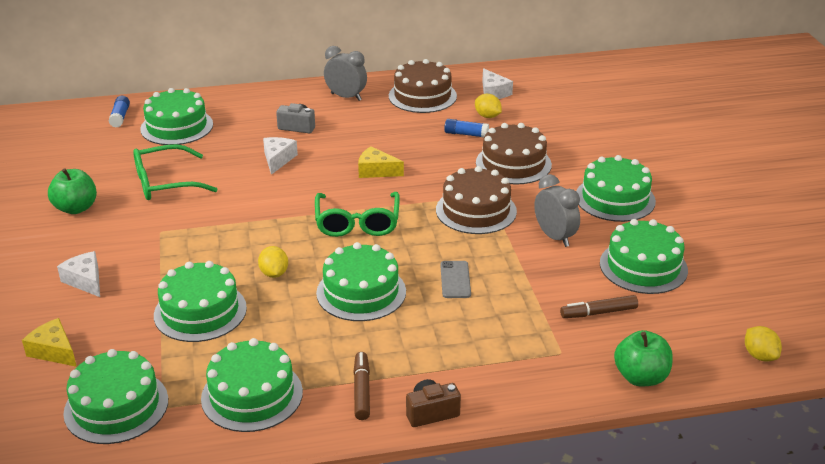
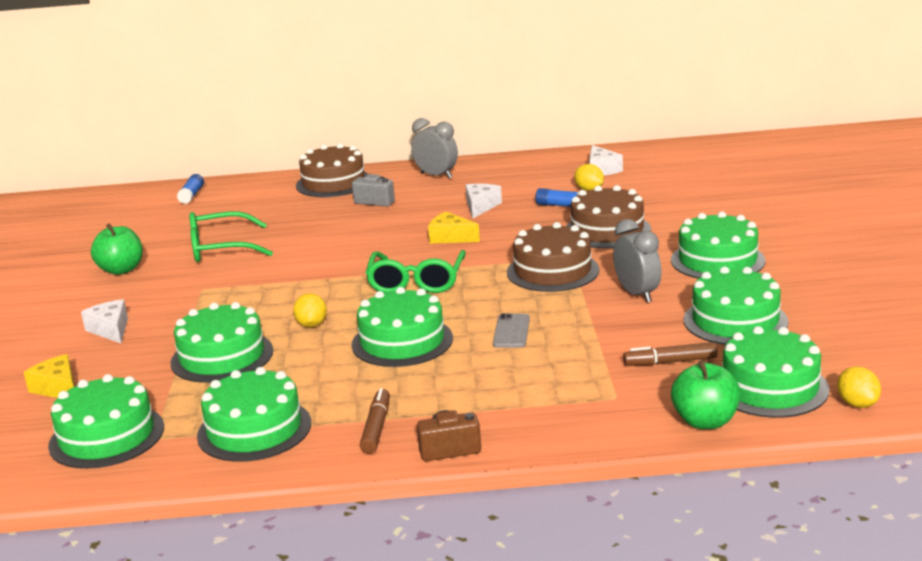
camera: 10 degrees right, 10 degrees down
(177, 127) = (248, 202): green cake -> green cake (770, 387)
(278, 159) = (346, 228): white cheese -> white cheese (480, 206)
(422, 96) = (521, 174): brown cake -> brown cake (333, 183)

